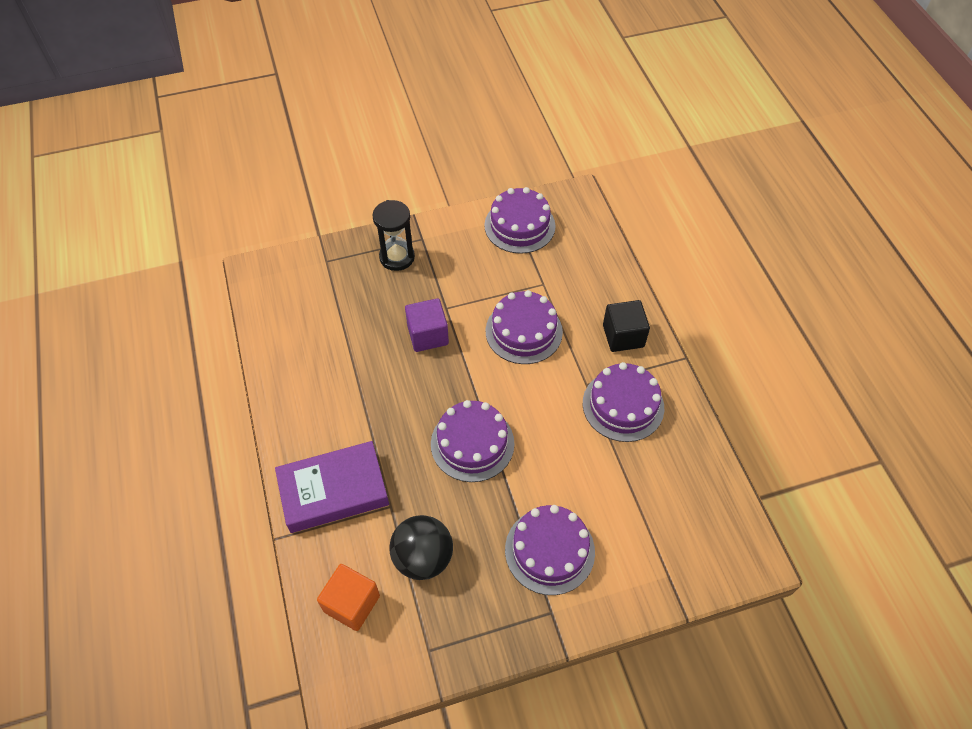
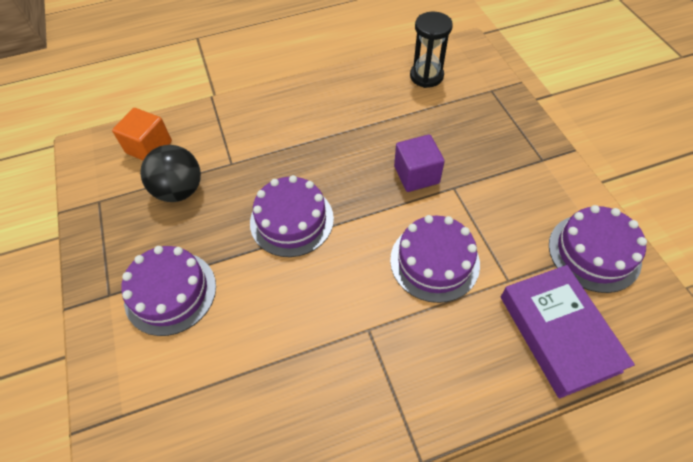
camera: 90 degrees right, 0 degrees up
(333, 491) = (248, 124): purple book -> purple book (558, 333)
(397, 257) = (511, 141): black hourglass -> black hourglass (426, 76)
(623, 336) = (445, 375): black cube -> none
(623, 405) = (341, 372): purple cake -> none

